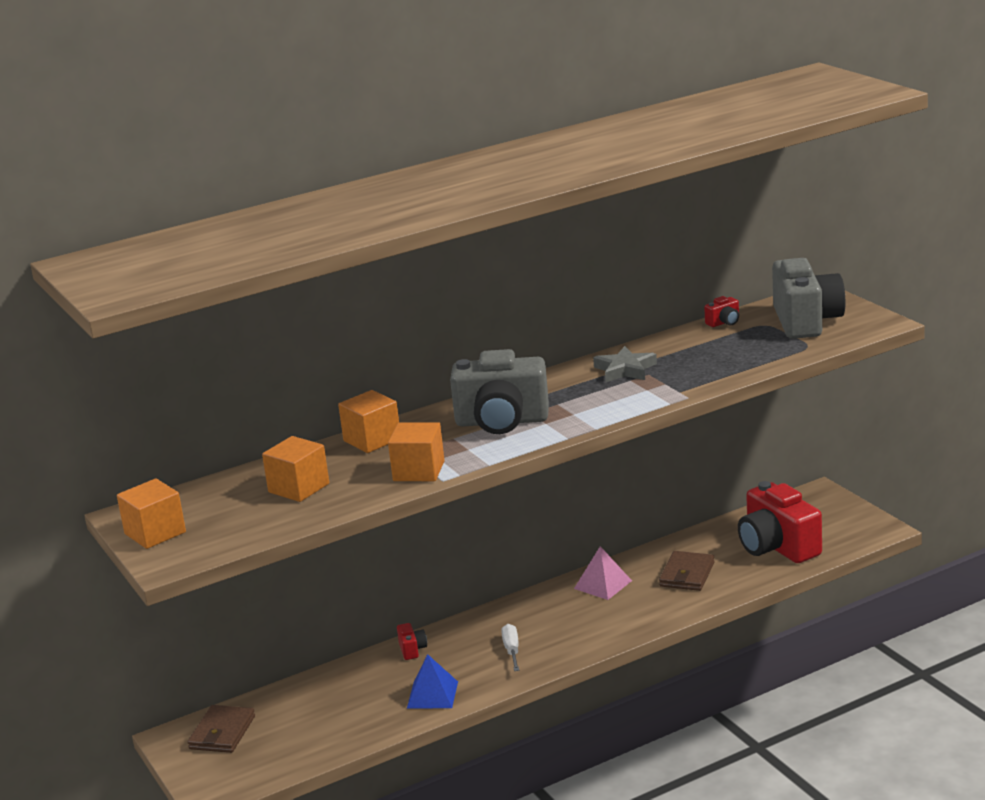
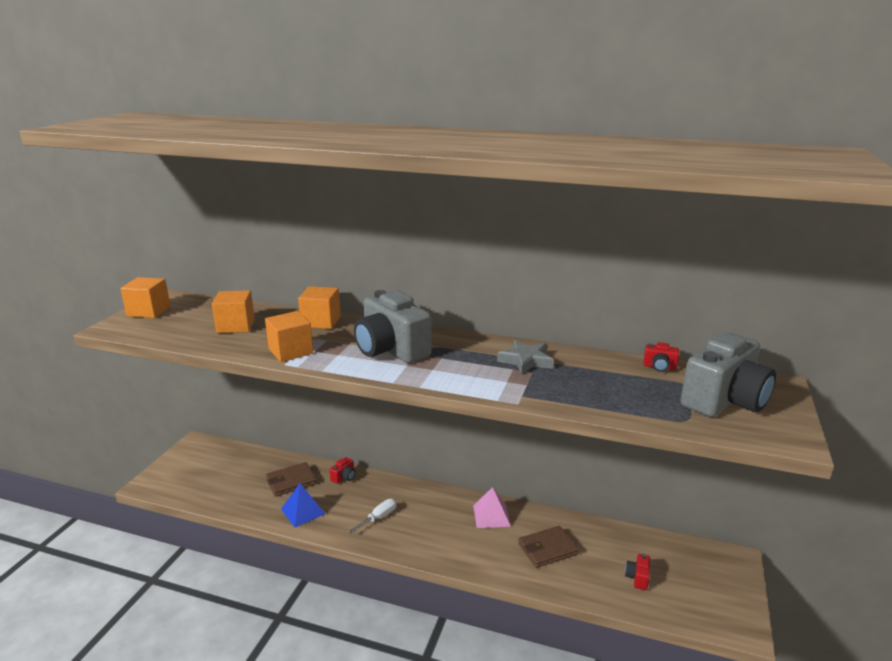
camera: 45 degrees right, 0 degrees up
(222, 732) = (210, 456): brown wallet -> brown wallet (291, 481)
(777, 547) = (637, 578): red camera -> red camera, size x0.40

